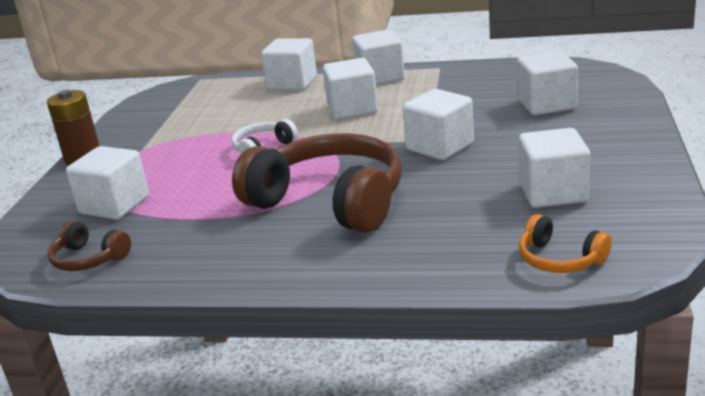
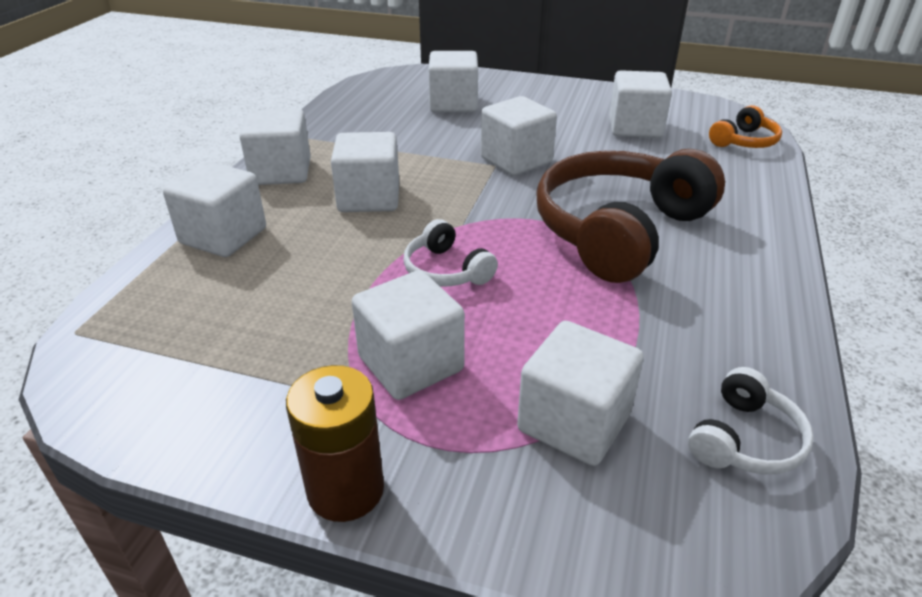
camera: 85 degrees left, 10 degrees up
(89, 259) = (744, 439): brown headphones -> white headphones
(169, 155) = (411, 364): none -> white cube

